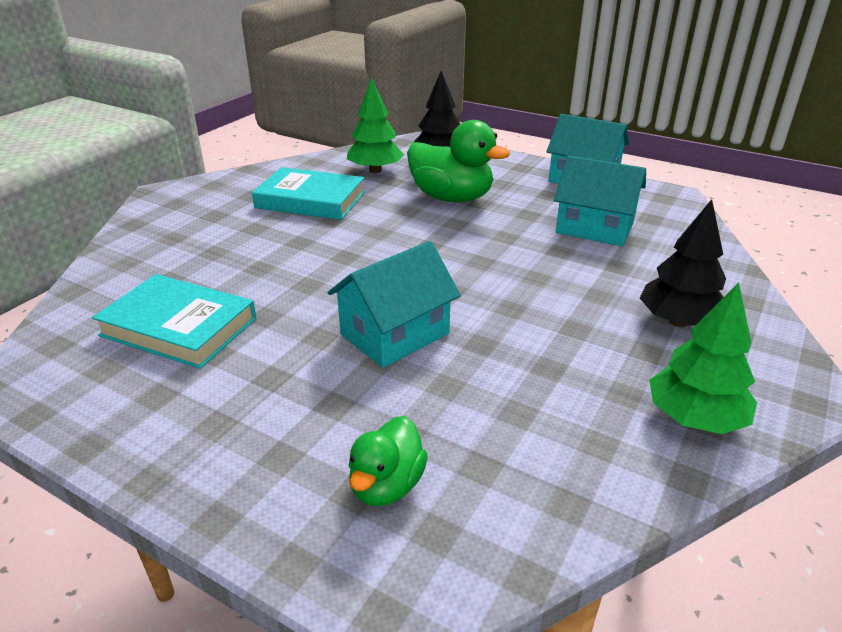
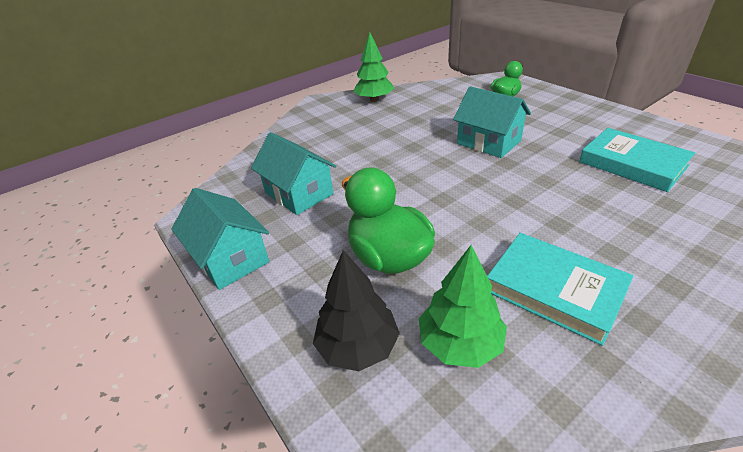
camera: 155 degrees left, 5 degrees up
(395, 334) = (488, 142): turquoise house -> turquoise house turned 60 degrees clockwise
(678, 321) = (332, 129): black tree -> none

